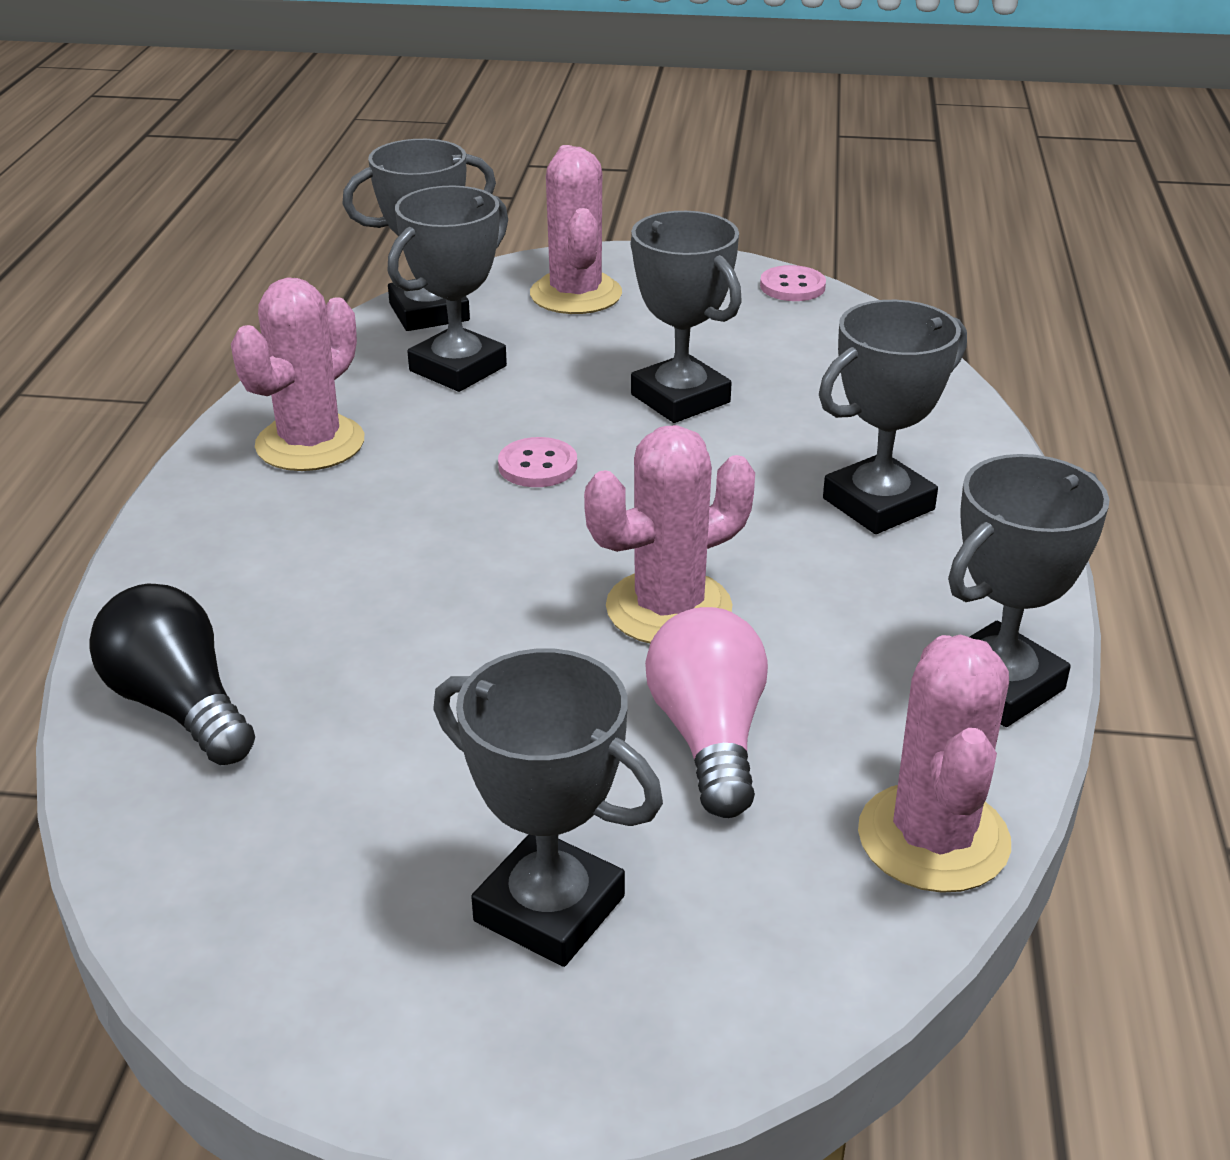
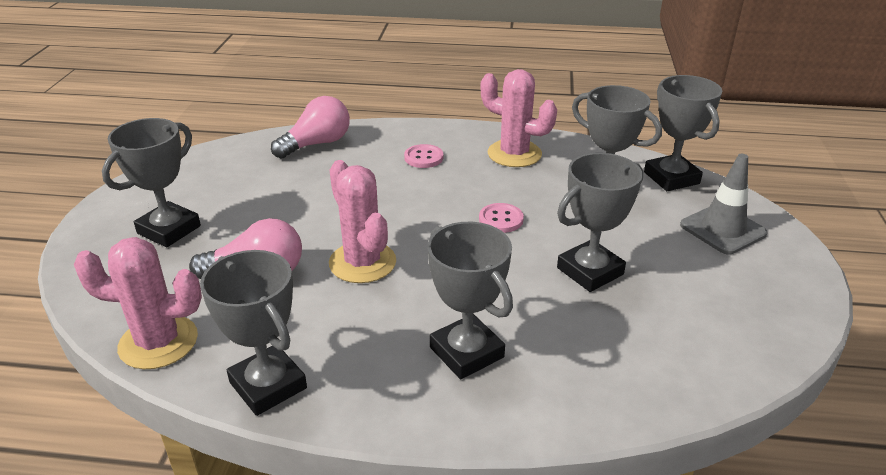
camera: 90 degrees right, 0 degrees up
(179, 705) = (317, 144): black light bulb -> pink light bulb
(576, 294) = (722, 229): pink cactus -> grey traffic cone
(792, 286) = (792, 333): pink button -> pink button (423, 158)

